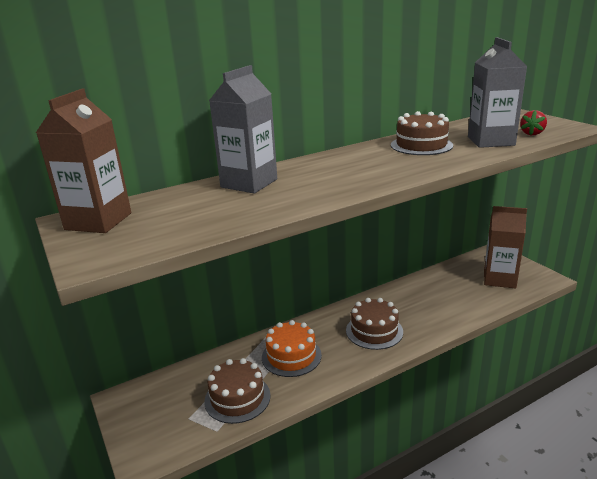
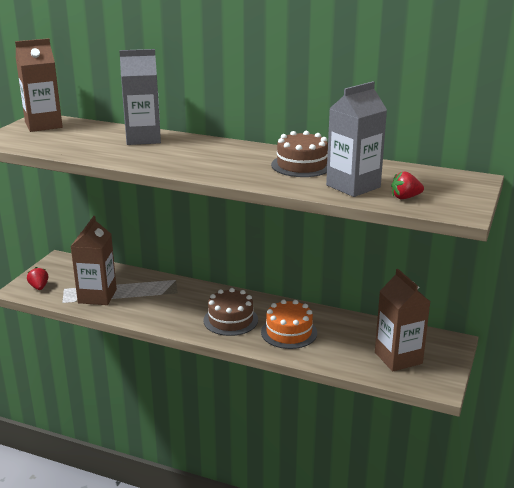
camera: 50 degrees right, 0 degrees up
(160, 439) = (39, 287): none -> red strawberry
(237, 398) = (97, 296): brown cake -> brown carton
(291, 356) = (160, 298): orange cake -> orange cake (289, 332)

